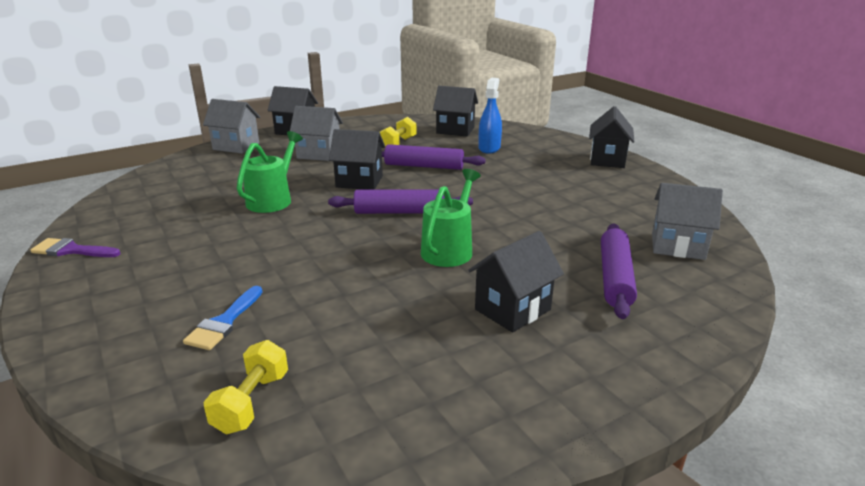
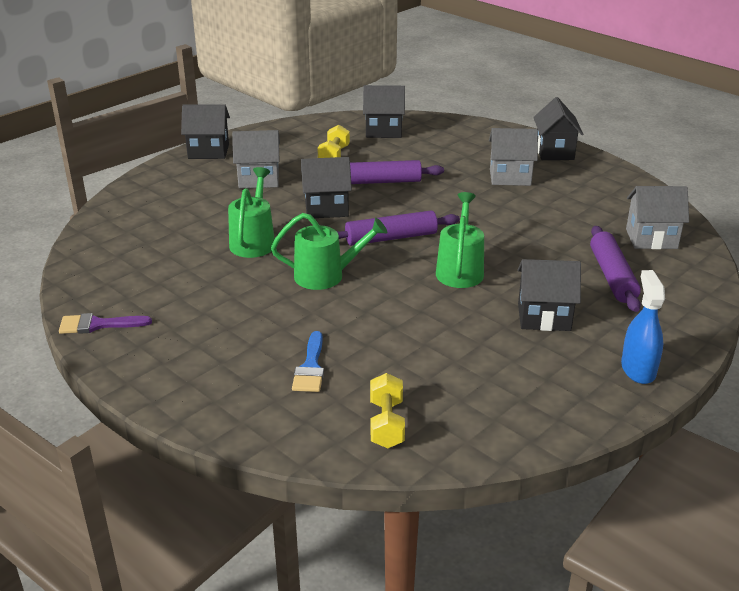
camera: 15 degrees left, 5 degrees up
(236, 146) = (157, 180): grey house -> grey house (510, 177)
(313, 237) = (326, 276): none -> green watering can
(489, 148) = (432, 151): blue spray bottle -> blue spray bottle (638, 369)
(512, 309) = (544, 317): black house -> black house turned 60 degrees clockwise

